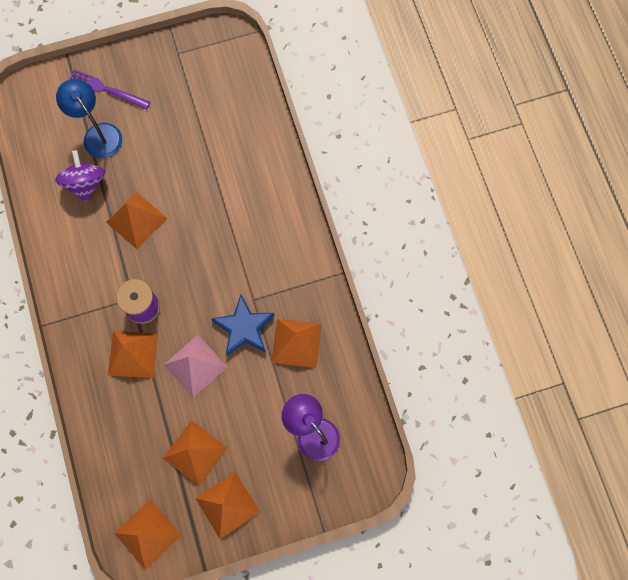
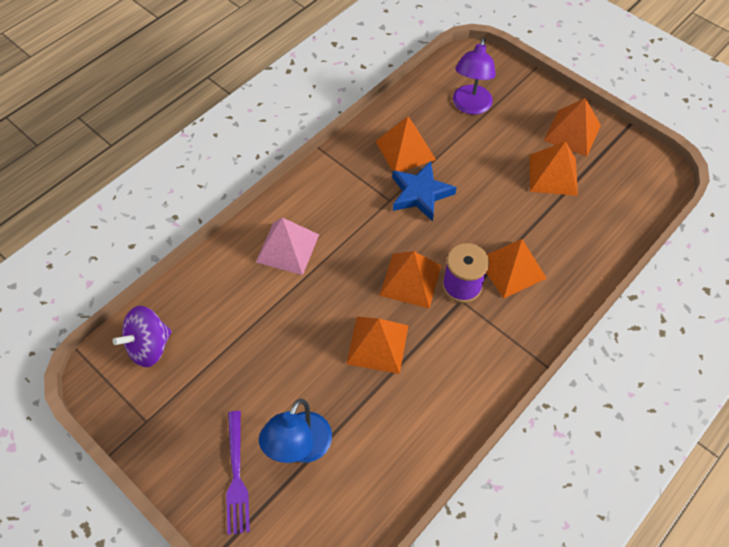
camera: 120 degrees left, 15 degrees down
(85, 183) = (369, 423): purple spinning top -> purple spinning top (149, 346)
(147, 534) = (642, 173): orange pyramid -> orange pyramid (410, 280)
(195, 365) = (482, 213): pink pyramid -> pink pyramid (287, 248)

